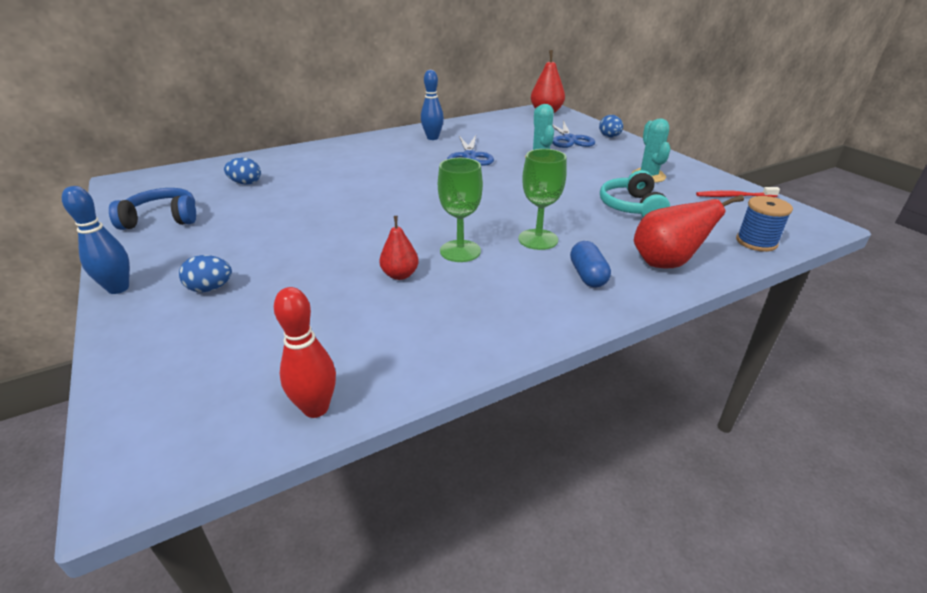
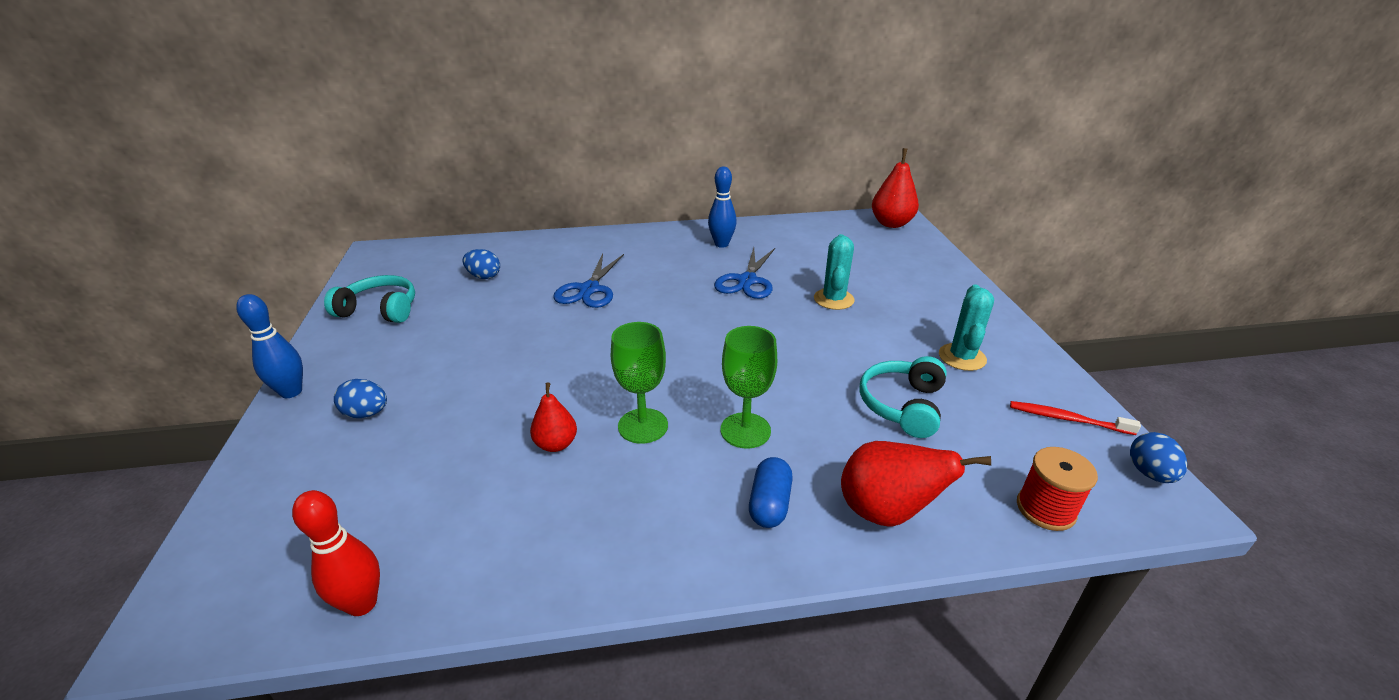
camera: 20 degrees right, 0 degrees up
(162, 219) = (380, 310): blue headphones -> turquoise headphones
(569, 139) = (893, 275): blue scissors -> blue scissors (589, 290)
(609, 137) = (951, 279): blue egg -> blue egg (1149, 473)
(756, 242) = (1045, 509): blue spool -> red spool

